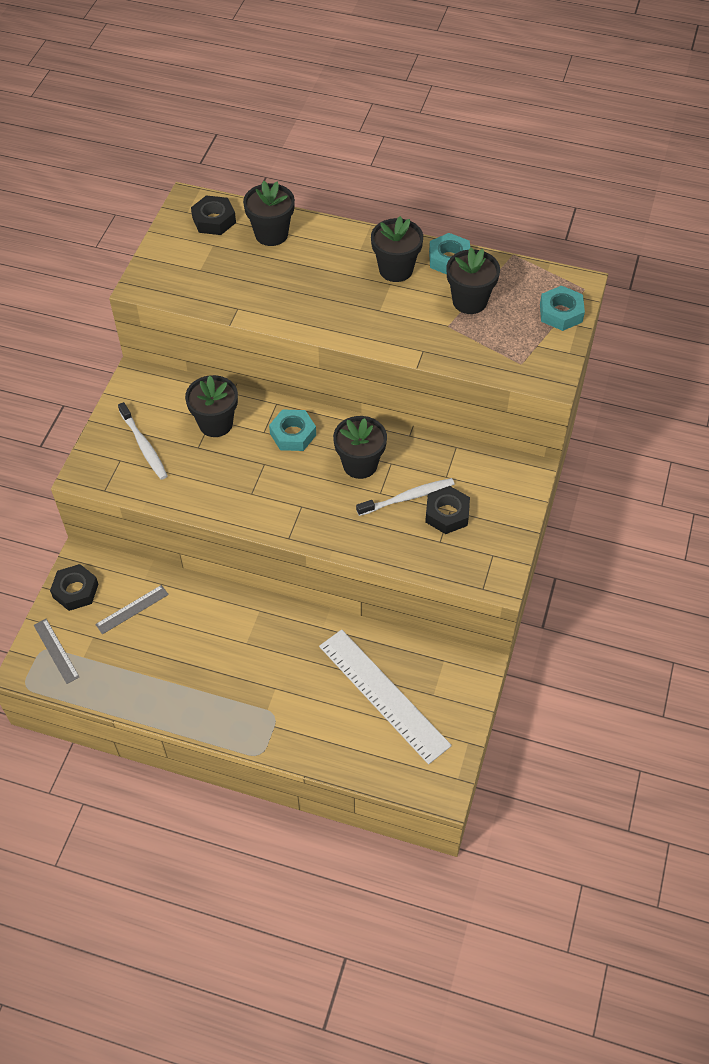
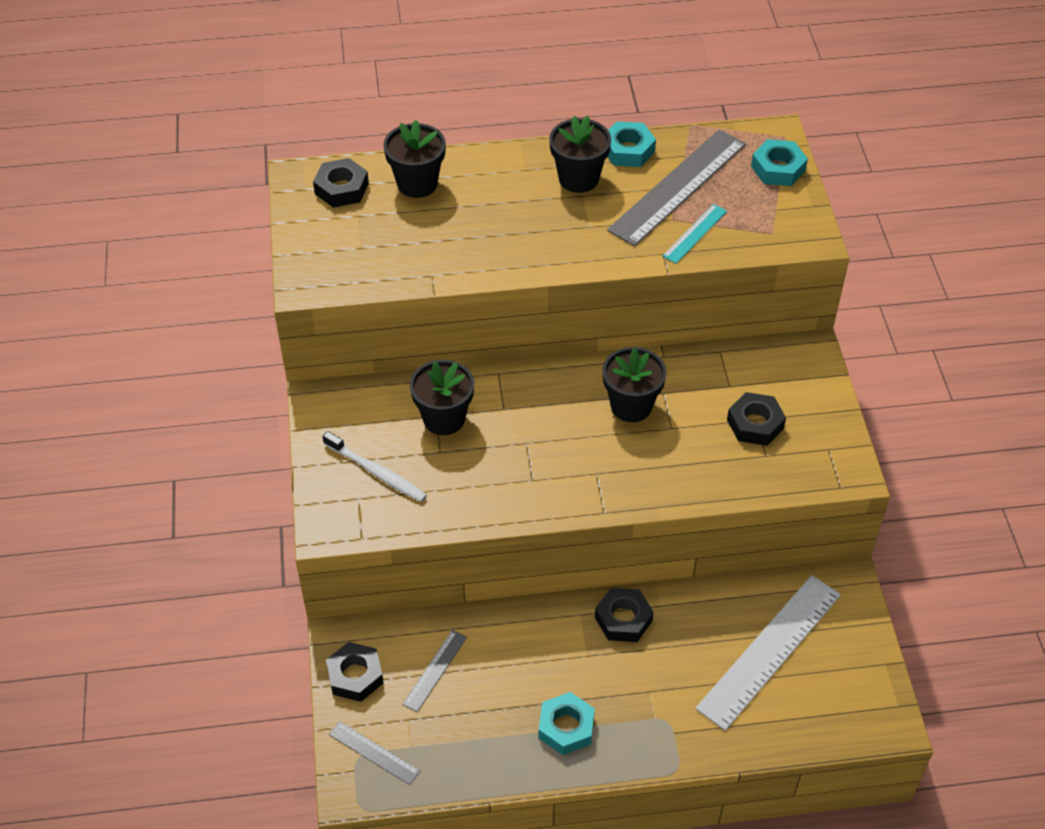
camera: 25 degrees left, 5 degrees down
(288, 627) = (623, 619): none -> black nut
(293, 434) = (538, 399): turquoise nut -> turquoise nut (566, 727)
(383, 695) = (769, 650): white ruler -> white ruler turned 75 degrees counterclockwise
(408, 497) = (704, 422): white toothbrush -> none
(458, 343) = (695, 233): none -> turquoise ruler
(469, 301) = (678, 186): black flower pot -> grey ruler

